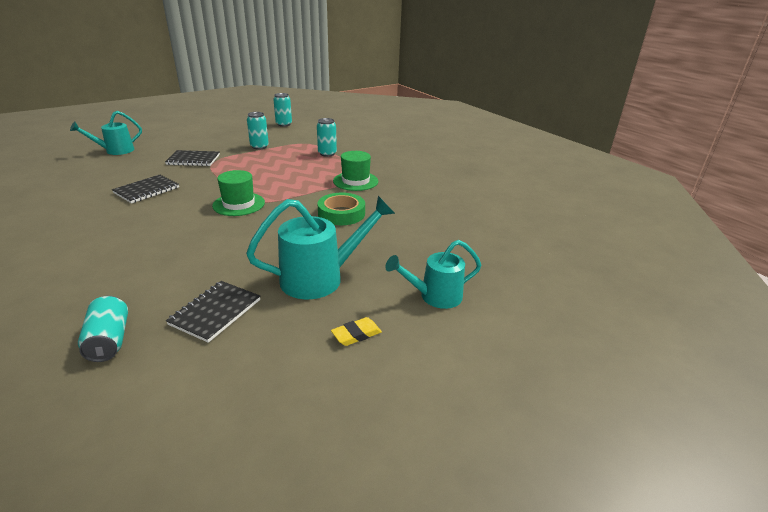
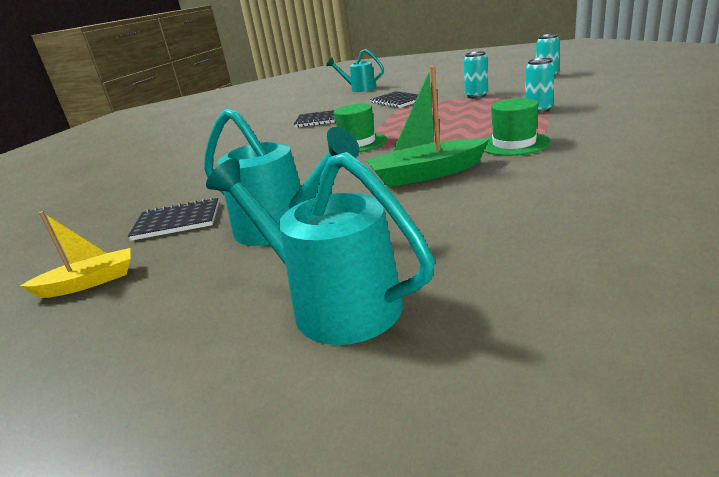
camera: 60 degrees right, 5 degrees down
(109, 340) = (112, 213): turquoise can -> none
(252, 379) = (89, 282): none -> yellow boat
(341, 213) = (427, 174): green tape -> green boat
(356, 334) = (197, 294): yellow eraser -> none
(434, 296) = (333, 303): turquoise watering can -> turquoise watering can, size x1.51

